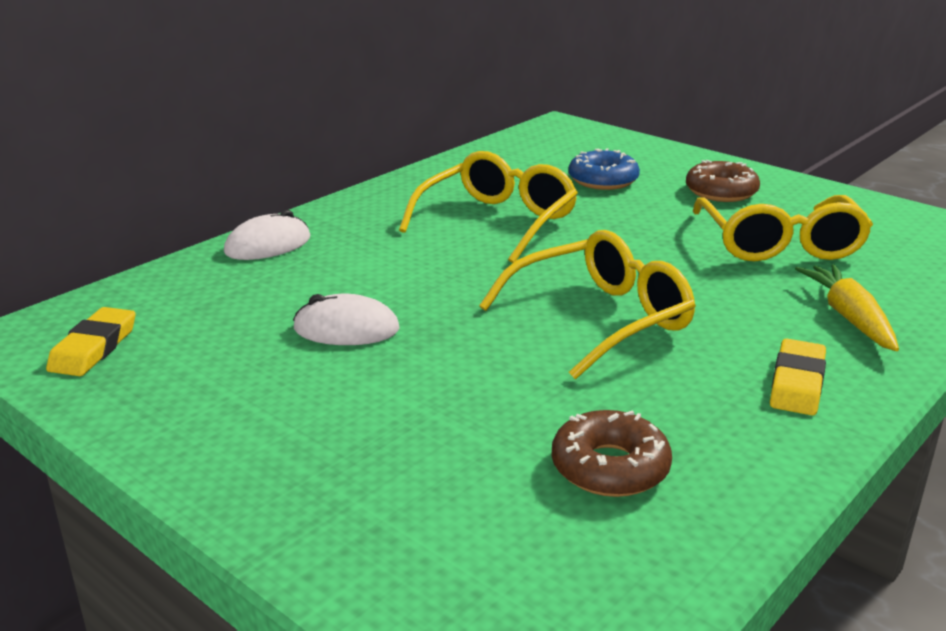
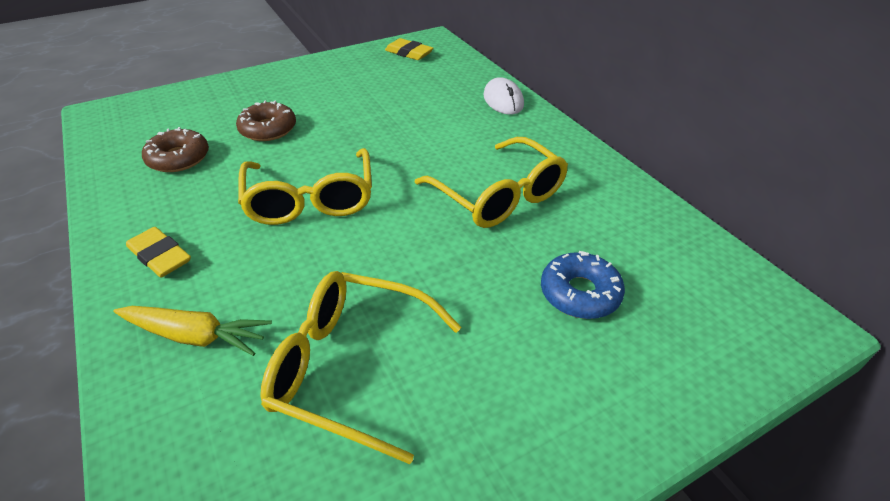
camera: 110 degrees right, 15 degrees up
(346, 329) = (375, 111): white mouse -> none
(721, 192) = (512, 387): brown donut -> brown donut (268, 129)

